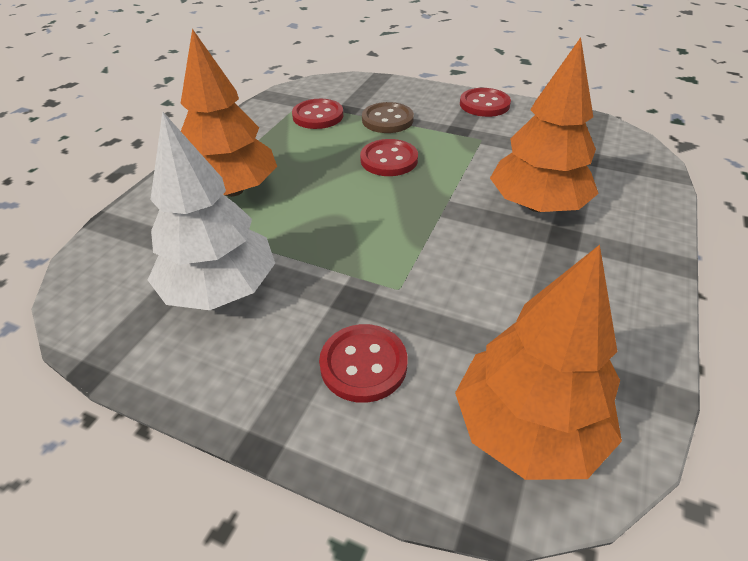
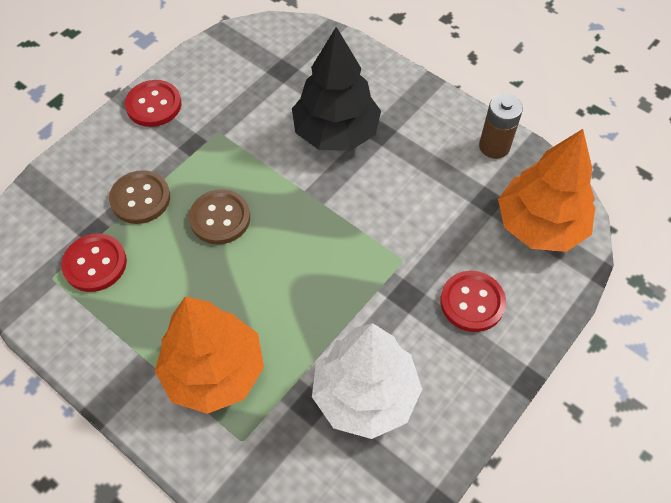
camera: 75 degrees left, 15 degrees up
(389, 160) = (220, 218): red button -> brown button
(536, 205) = (336, 132): orange tree -> black tree
(630, 348) = (494, 146): none -> brown battery

